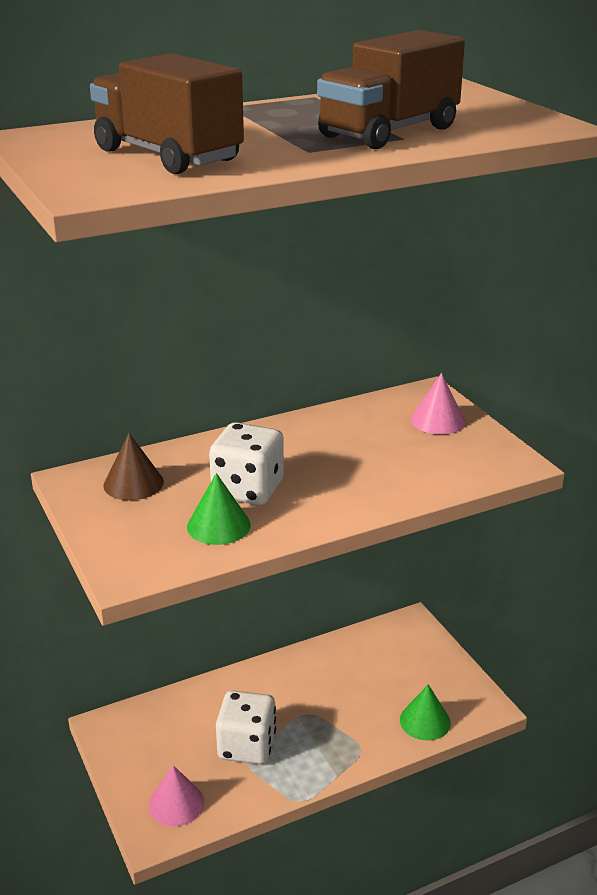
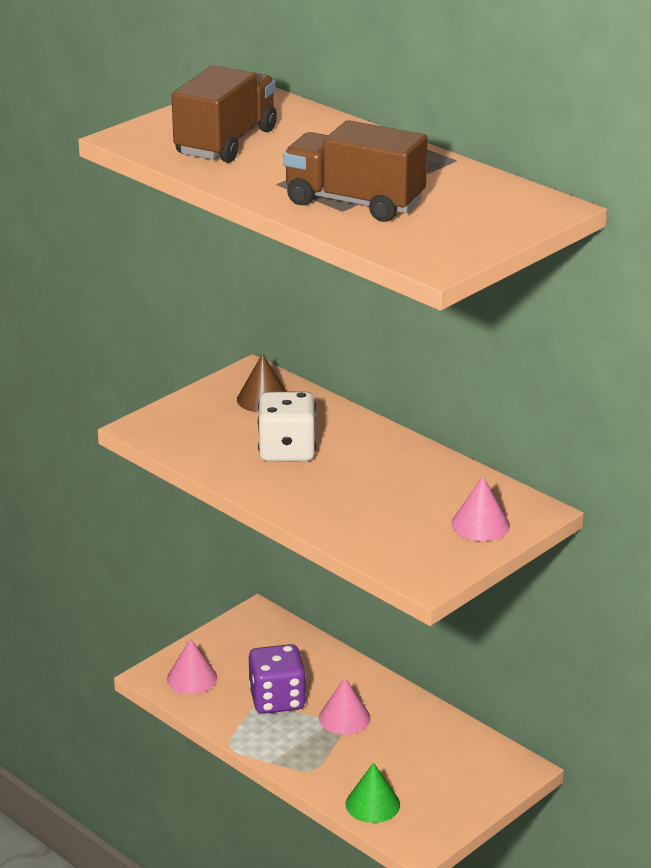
camera: 70 degrees right, 0 degrees up
(218, 525) = (225, 449): green cone -> none
(247, 746) = (277, 699): white dice -> purple dice
(297, 707) = (344, 718): none -> pink cone

